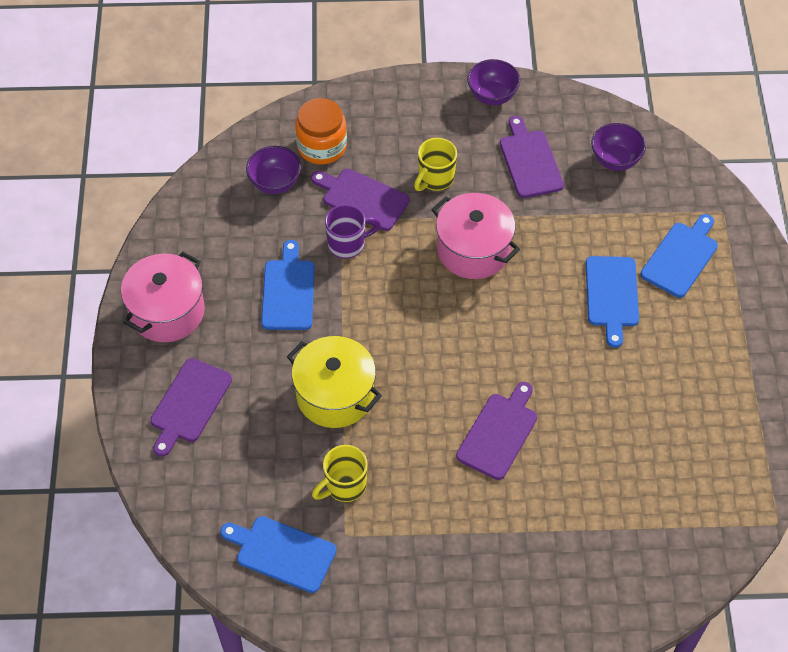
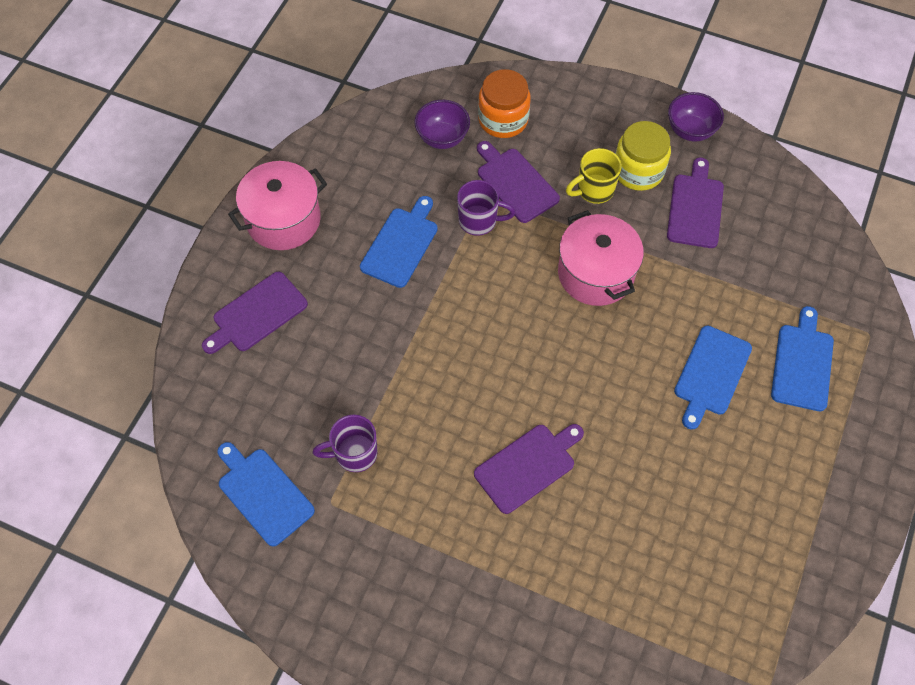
camera: 25 degrees right, 5 degrees up
(335, 395) = (392, 361): yellow pot -> none
(344, 485) = (354, 453): yellow mug -> purple mug
(465, 148) = (638, 171): none -> yellow jar
(615, 160) = (782, 239): purple bowl -> none
(681, 257) = (802, 363): blue cutting board -> blue cutting board turned 45 degrees counterclockwise

